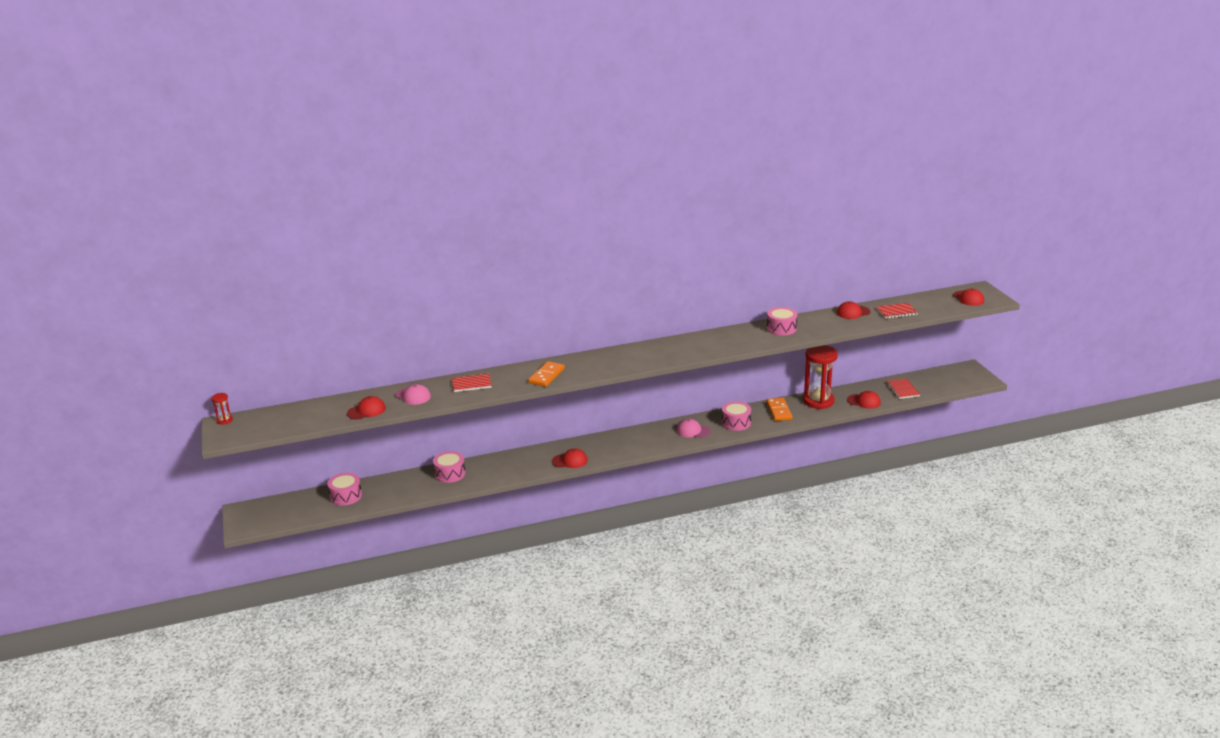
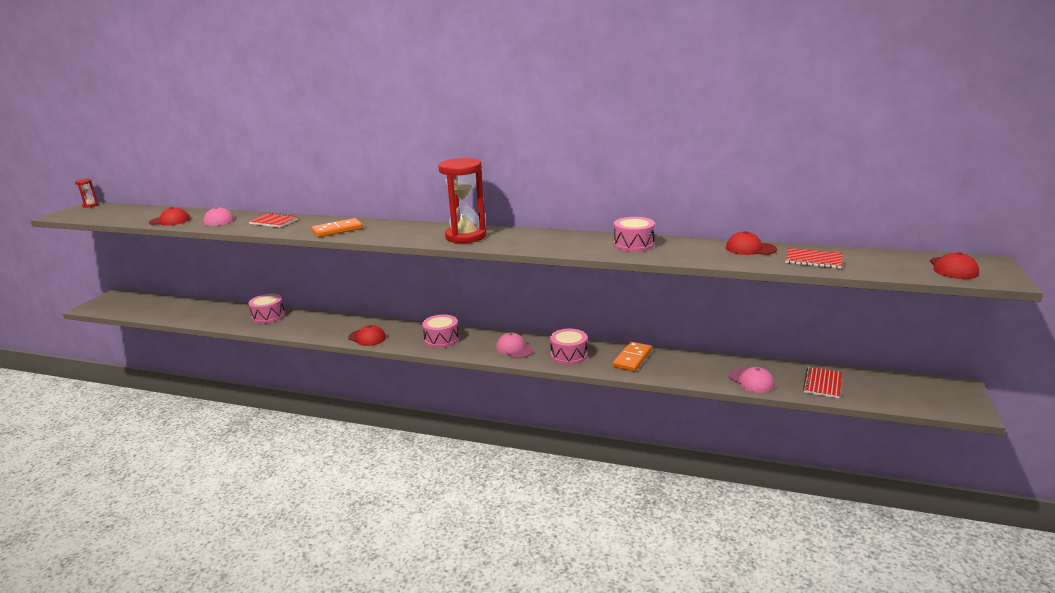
camera: 35 degrees right, 5 degrees down
(346, 496) = (180, 308): pink drum -> pink drum (441, 339)
(818, 401) = (693, 363): red hourglass -> red hourglass (466, 236)
(863, 401) = (751, 381): red cap -> pink cap

